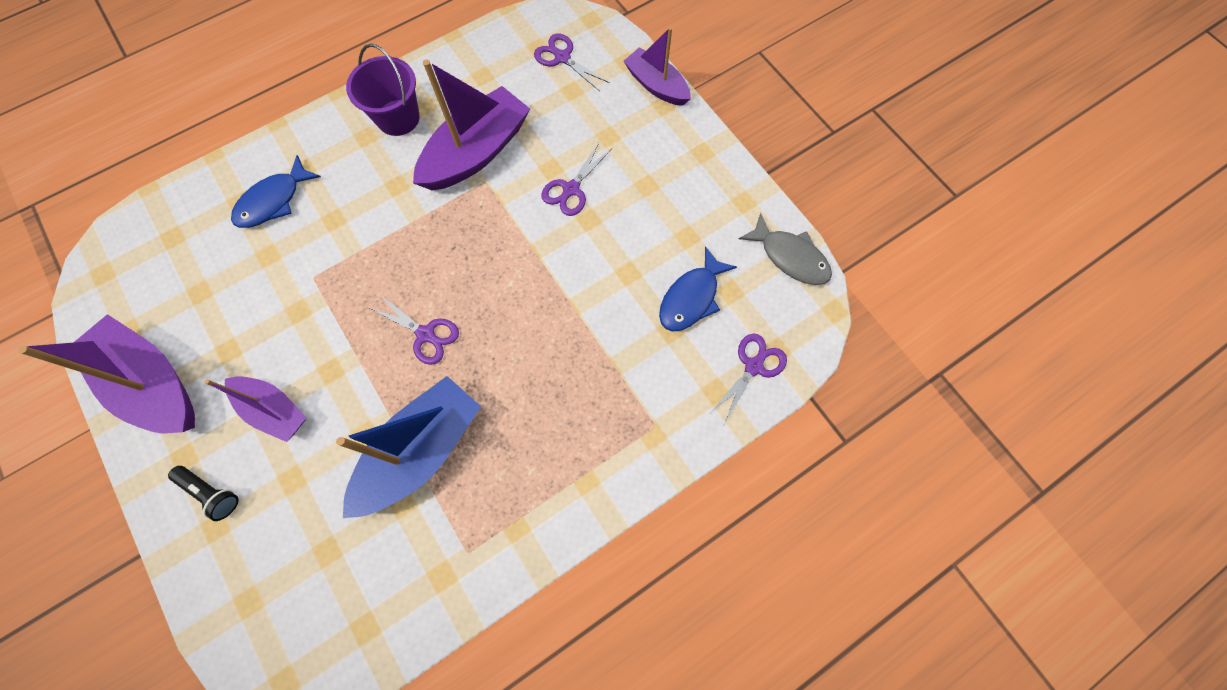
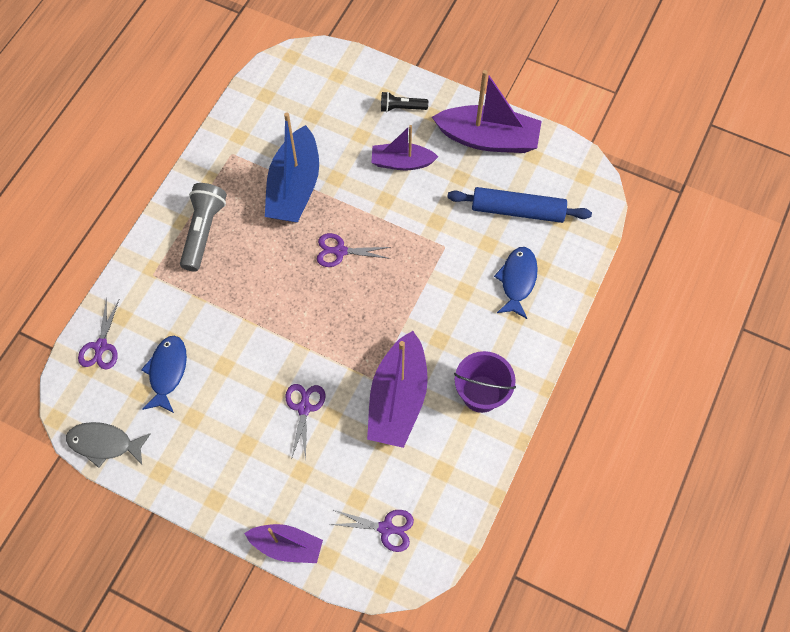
camera: 150 degrees right, 5 degrees down
(204, 275) = (517, 210): none -> blue rolling pin
(565, 452) = (203, 231): none -> grey flashlight

